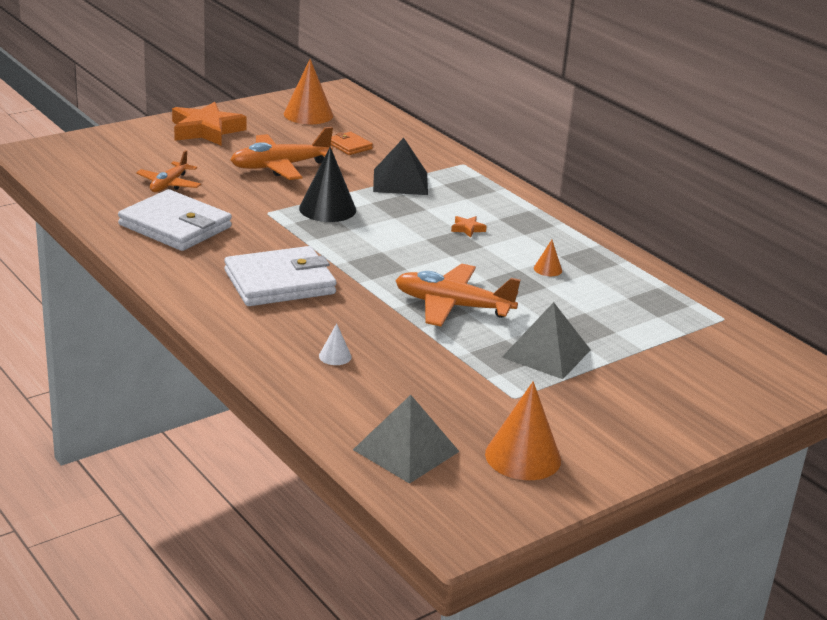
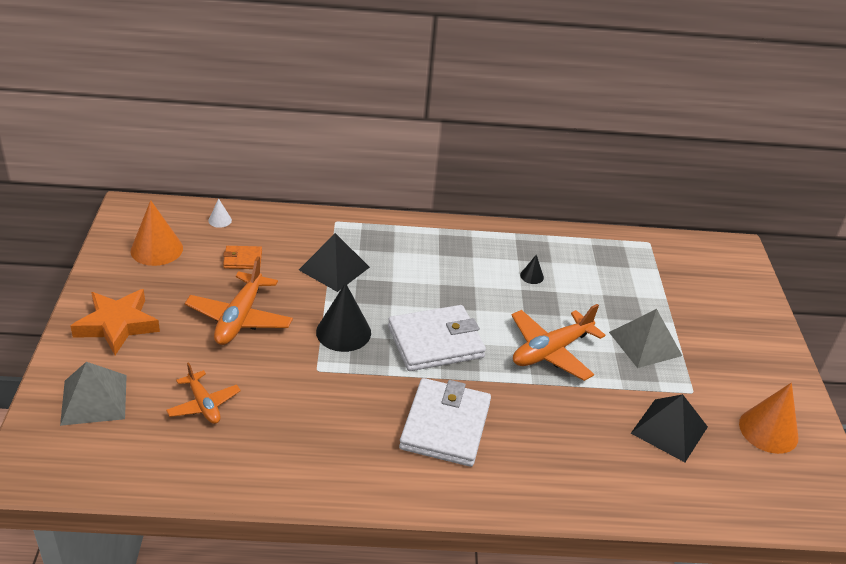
camera: 55 degrees left, 10 degrees up
(175, 226) = (290, 441): white wallet -> white wallet (435, 342)
(335, 356) = (583, 454): white cone -> white cone (220, 220)
(406, 450) = (734, 486): grey pyramid -> grey pyramid (94, 399)
(436, 395) = (669, 430): none -> black pyramid
(467, 229) = (441, 278): orange star -> none
(547, 269) = (532, 276): orange cone -> black cone

